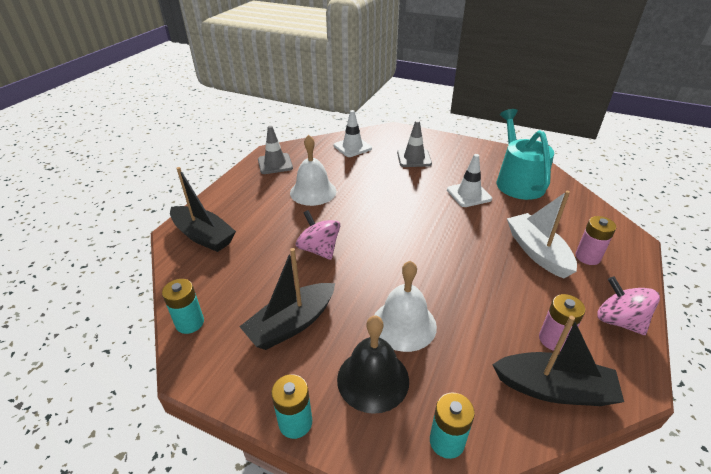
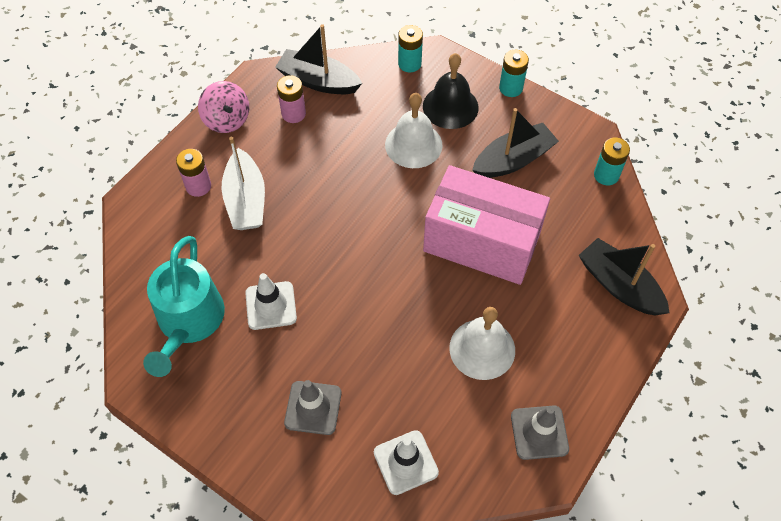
camera: 170 degrees left, 20 degrees up
(319, 249) = (481, 242): pink spinning top -> pink box

